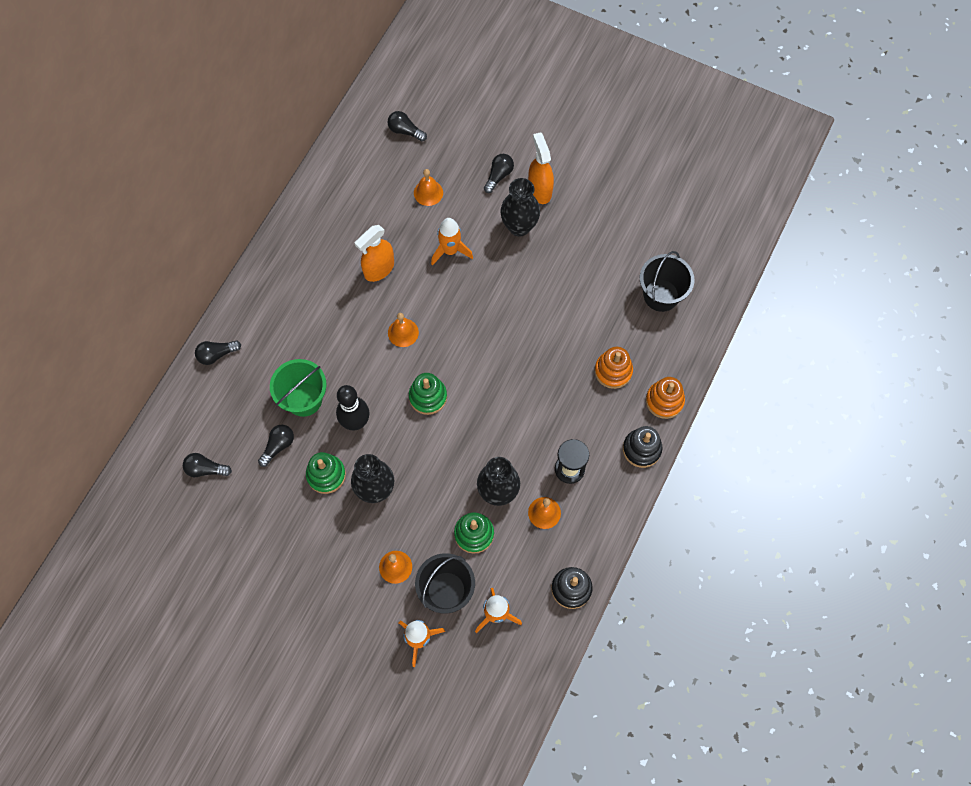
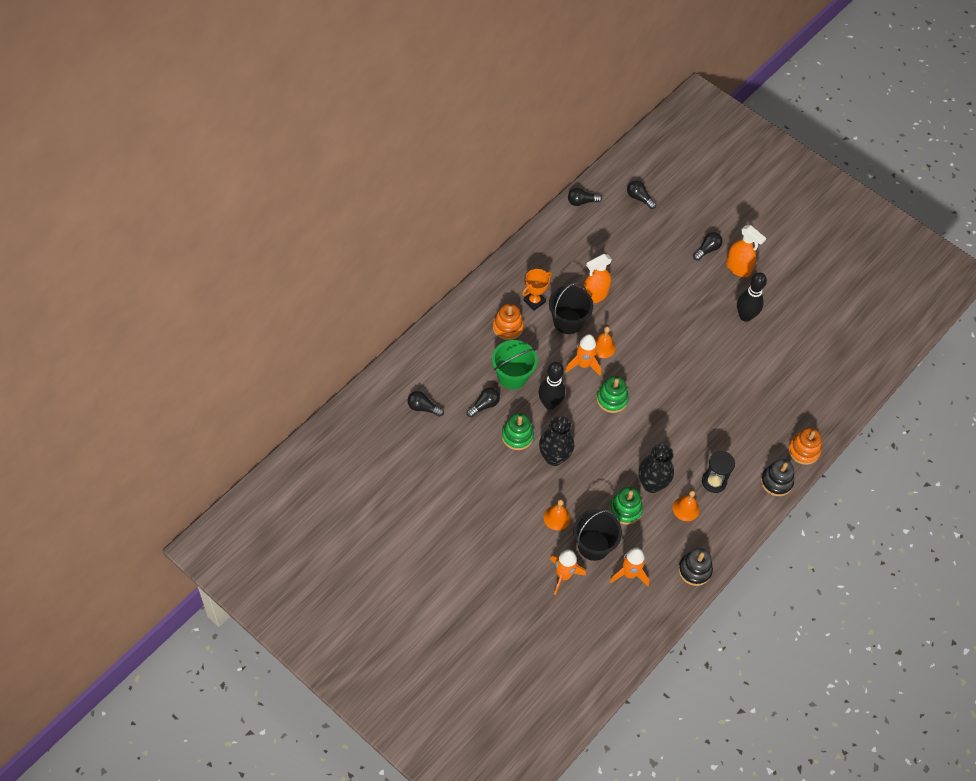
camera: 10 degrees right, 10 degrees down
(217, 354) = (451, 326): black light bulb -> black light bulb (581, 202)
(309, 295) = (534, 301): none -> orange trophy
(428, 192) = (647, 248): orange bell -> none
(450, 250) = (655, 296): orange rocket -> orange rocket (583, 364)
(519, 227) = (715, 291): black vase -> none
(539, 190) = (738, 268): orange spray bottle -> orange spray bottle turned 135 degrees clockwise
(561, 248) = (745, 316): none -> black bowling pin
(613, 371) = (766, 418): orange stacking toy -> orange stacking toy (507, 327)
(661, 295) = (819, 371): black bucket -> black bucket (568, 321)

